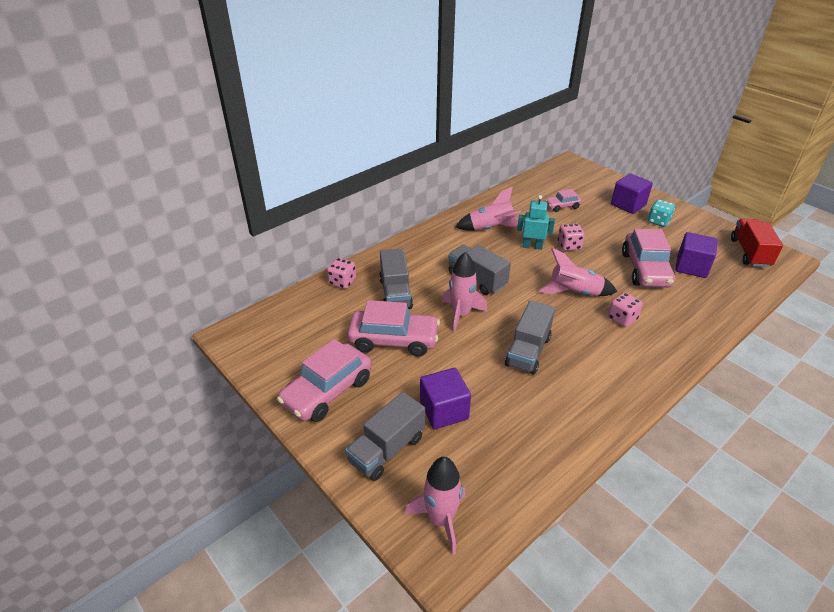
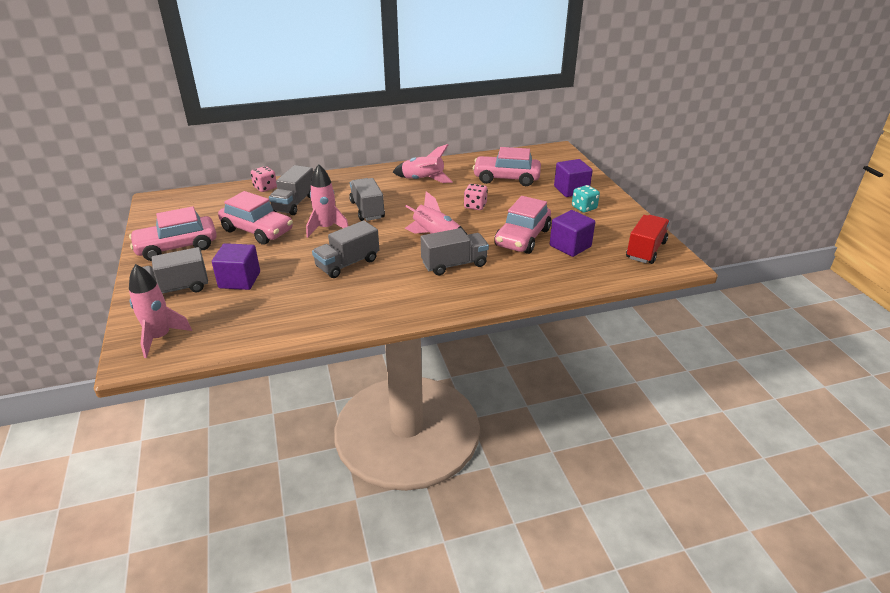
camera: 25 degrees right, 5 degrees down
(532, 246) = (442, 199): turquoise robot -> none
(562, 206) = (506, 178): pink car -> pink car, size x1.92
(622, 319) = (454, 264): pink dice -> grey truck

